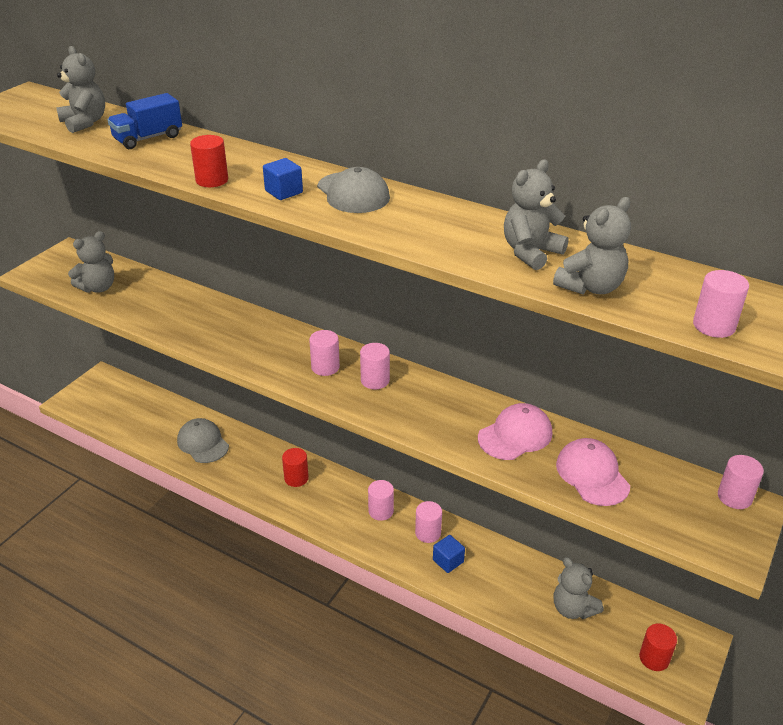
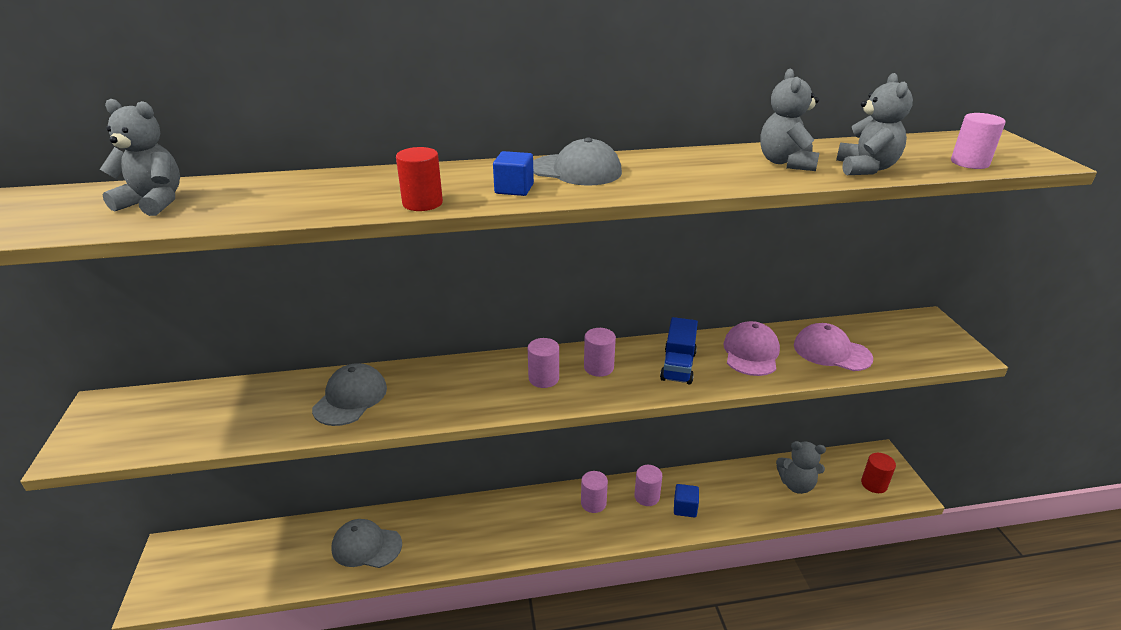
camera: 40 degrees left, 5 degrees down
(98, 288) = (195, 424): grey teddy bear -> none
(148, 138) = (271, 193): blue truck -> blue truck (678, 366)
(192, 315) = (350, 398): none -> grey cap
(296, 478) = (493, 521): red cylinder -> none
(734, 497) = (915, 320): pink cylinder -> none

